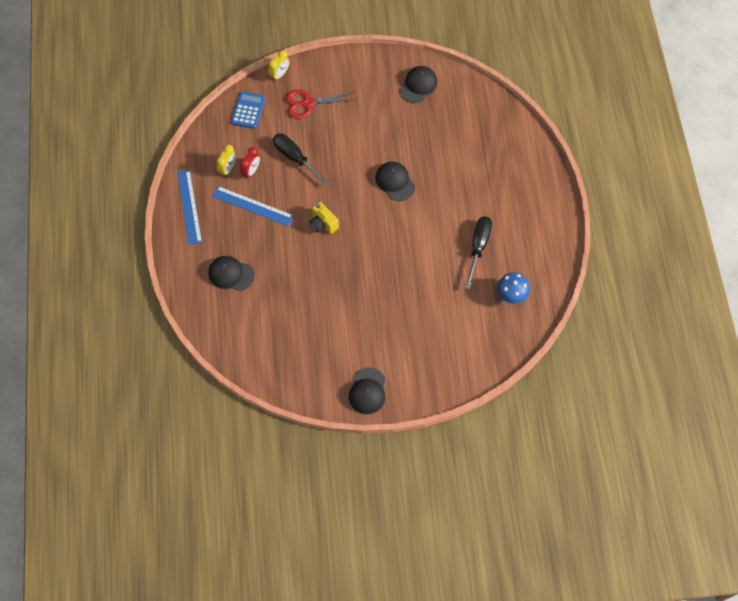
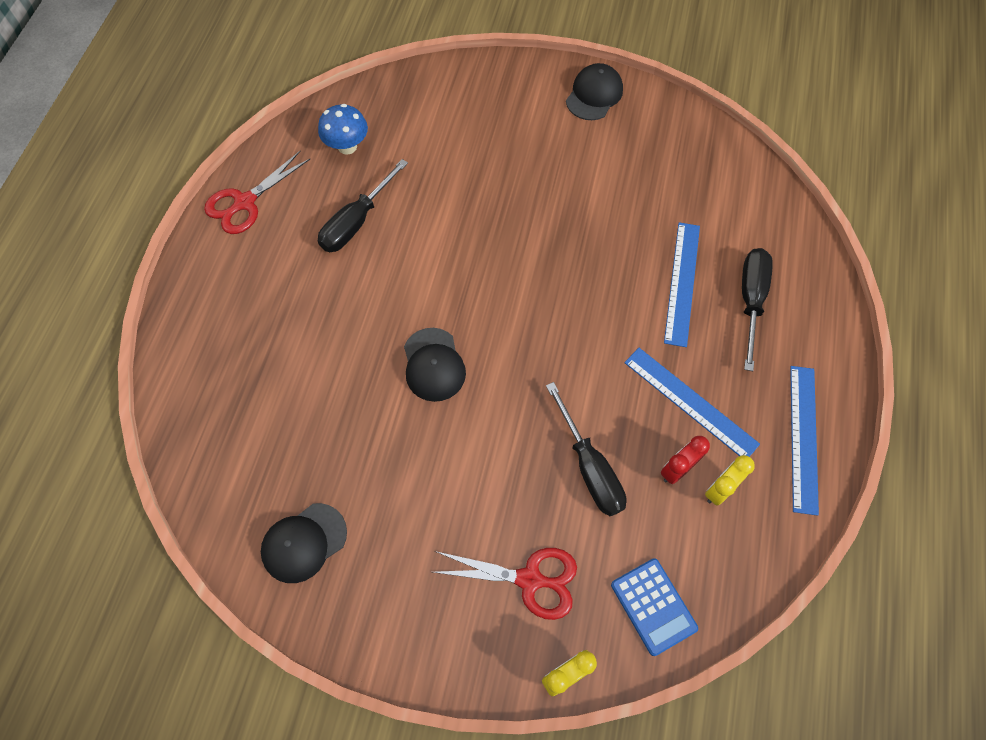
camera: 160 degrees left, 0 degrees up
(231, 274) = (750, 300): black cap -> black screwdriver
(248, 110) = (653, 606): blue calculator -> blue calculator turned 60 degrees counterclockwise
(273, 272) = (682, 283): none -> blue ruler
(323, 224) = (579, 332): yellow camera -> none
(550, 237) = (245, 203): none -> red scissors

